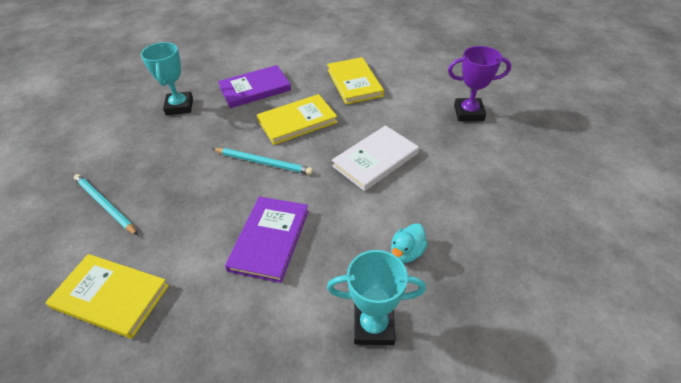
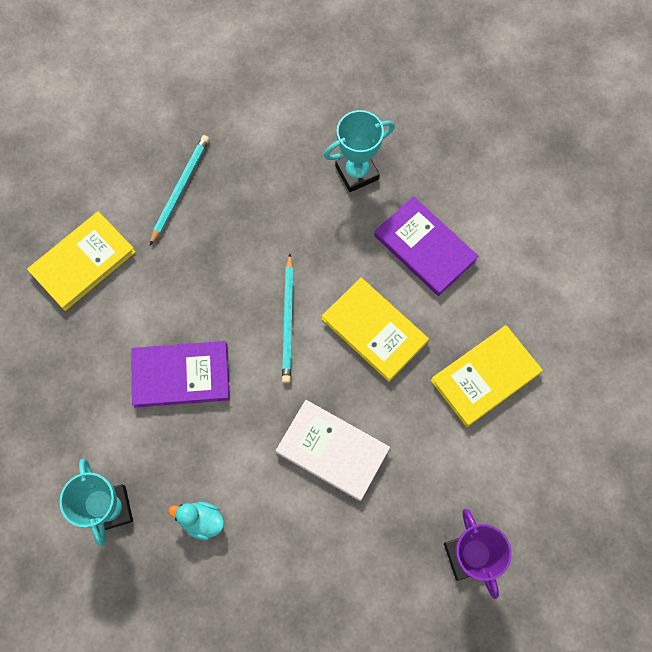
camera: 70 degrees right, 25 degrees up
(111, 297) = (83, 262): yellow book -> yellow book turned 45 degrees clockwise

